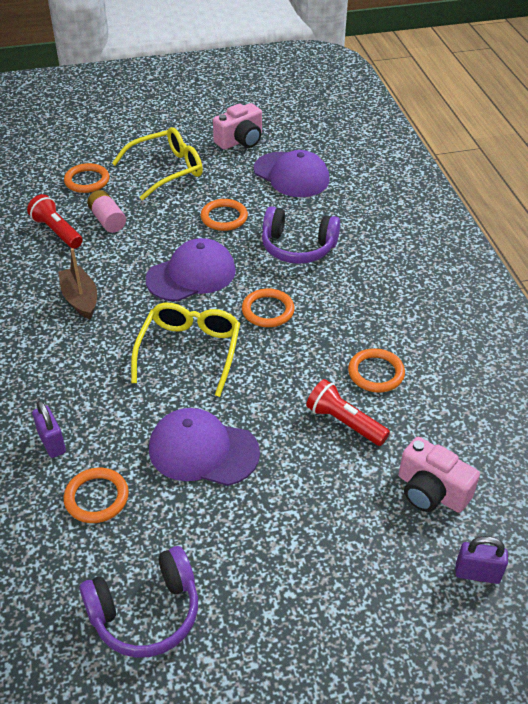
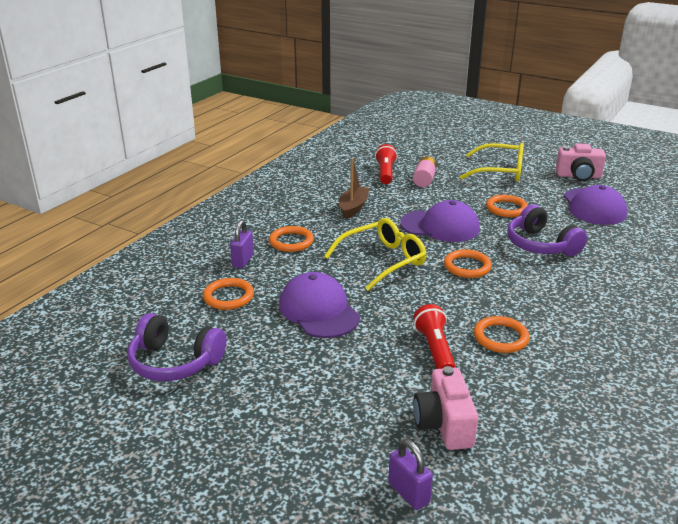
camera: 45 degrees right, 15 degrees down
(87, 181) = (438, 158): orange ring -> orange ring (291, 241)

